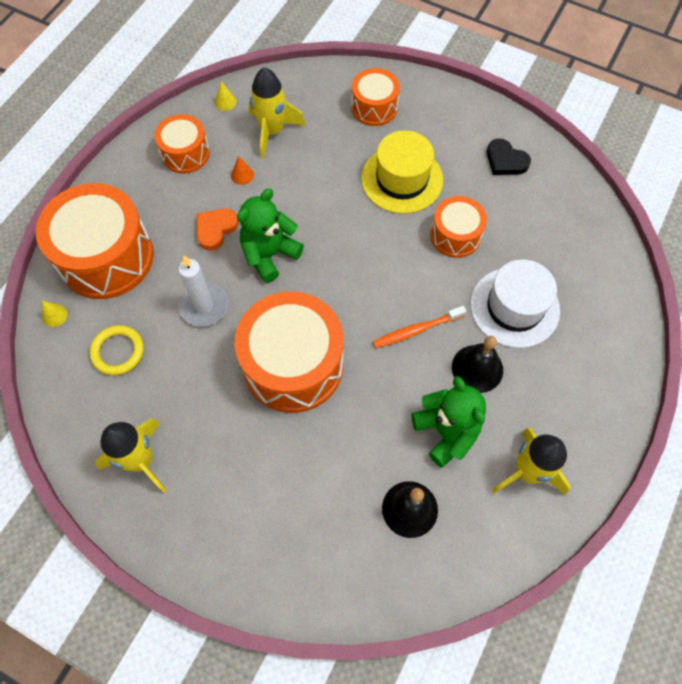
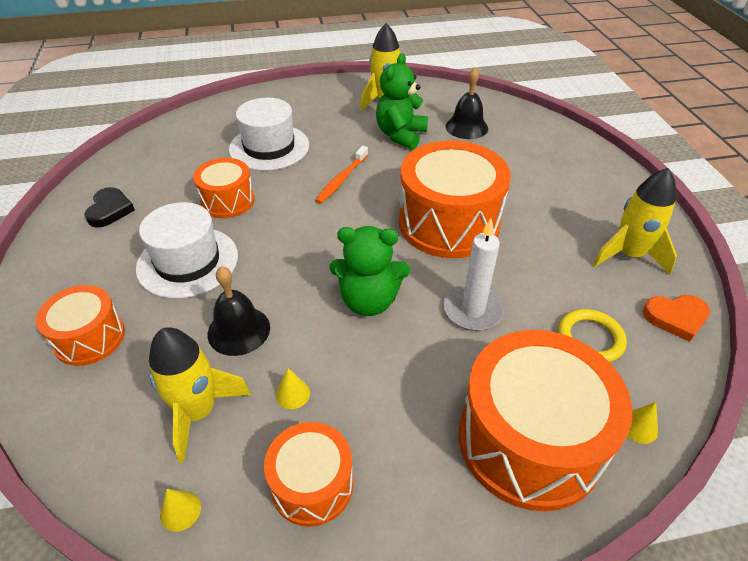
camera: 130 degrees left, 20 degrees down
(215, 229) = (386, 364): orange heart -> orange heart (676, 318)
(242, 175) = (292, 394): orange cone -> yellow cone
(402, 179) = (187, 262): yellow hat -> white hat
(416, 330) = (341, 179): orange toothbrush -> orange toothbrush turned 90 degrees clockwise
(477, 368) = (339, 142): black bell -> black bell (238, 330)

